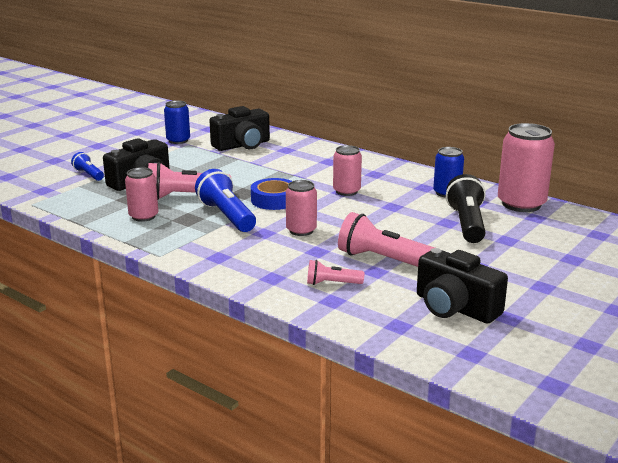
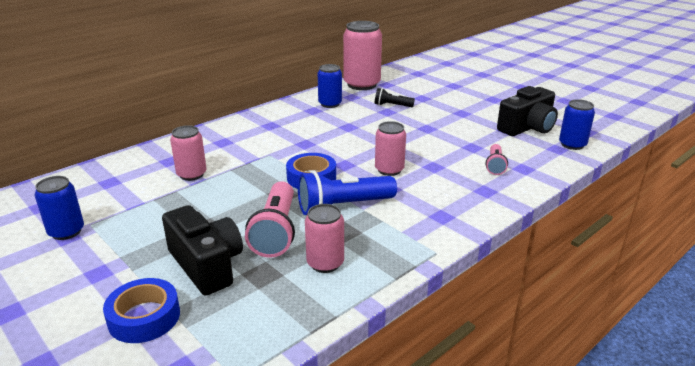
camera: 80 degrees left, 5 degrees up
(88, 174) = (144, 317): blue flashlight -> blue tape
(242, 145) = (131, 185): black camera -> none
(346, 191) = (306, 141): pink can -> pink can (191, 174)
(383, 260) = (453, 142): pink flashlight -> none
(416, 337) = (572, 145): none -> blue can
(467, 224) = (392, 105): black flashlight -> black flashlight, size x0.55

